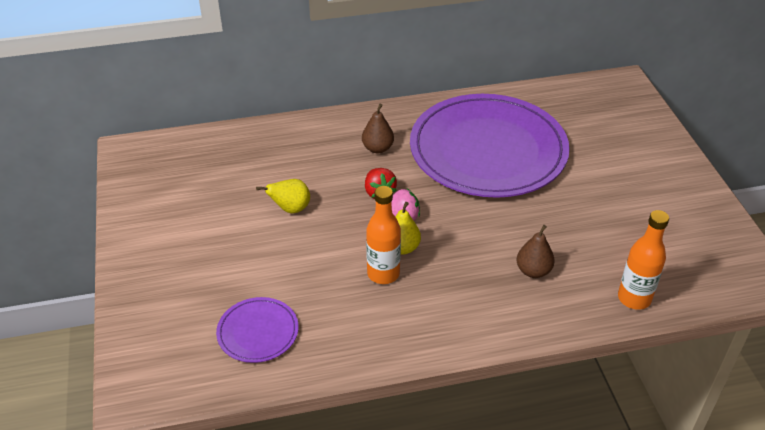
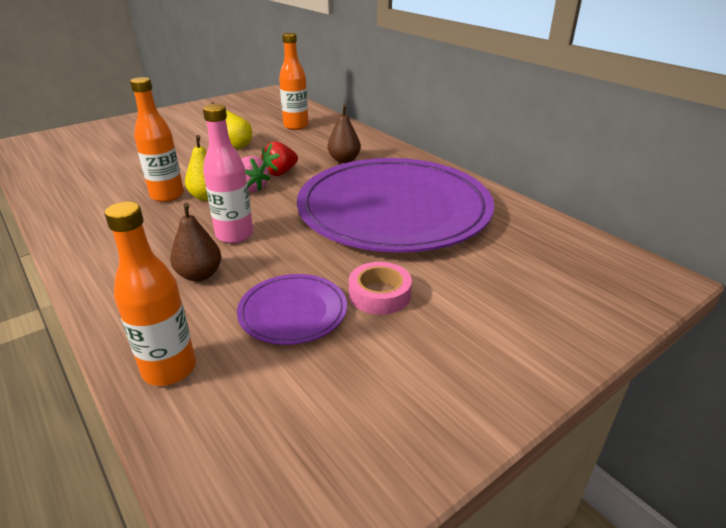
camera: 65 degrees right, 10 degrees down
(258, 332) = (84, 164): purple plate -> purple plate (293, 312)
(266, 156) = (296, 126): none -> orange bottle
(483, 243) = (234, 235): none -> pink bottle
(594, 192) = (379, 294): none -> pink tape

